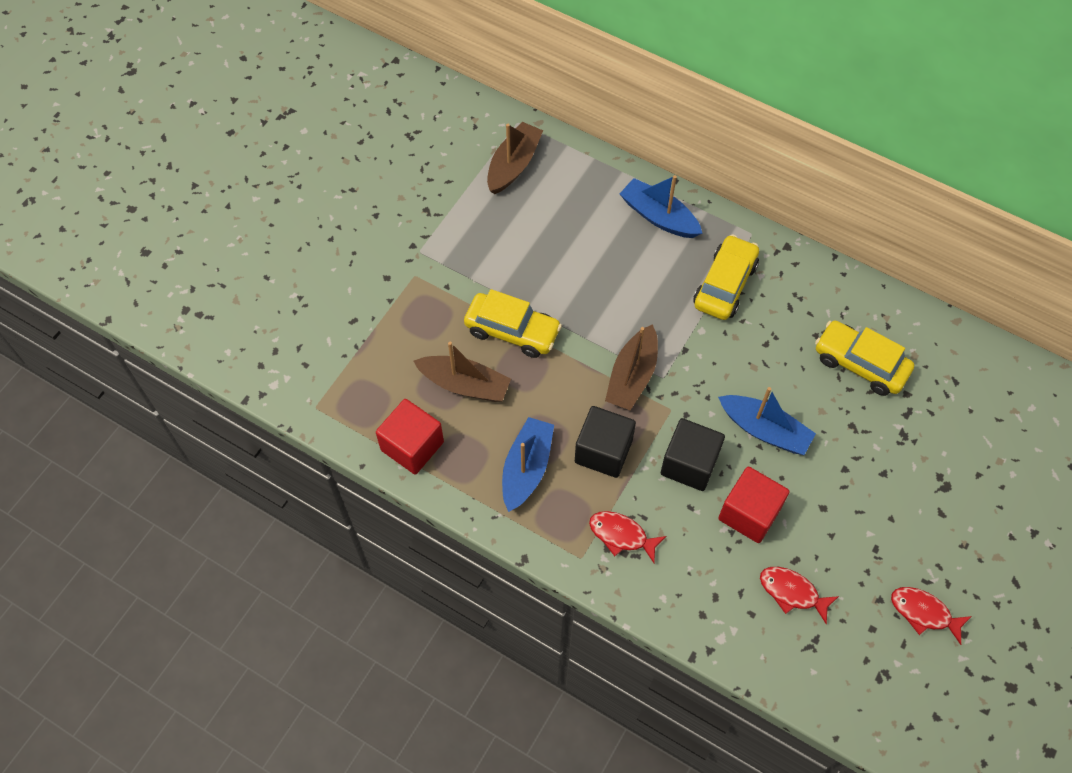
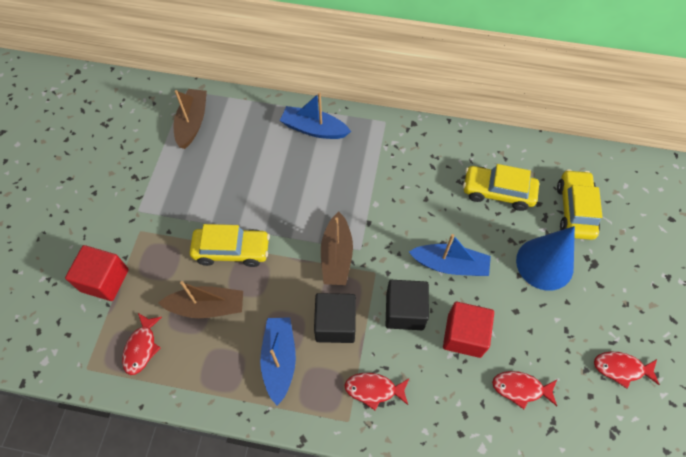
camera: 20 degrees left, 0 degrees up
(380, 405) = (141, 347): none -> red fish
(412, 446) = (179, 374): red cube -> red cube (105, 280)
(725, 285) = (380, 164): yellow car -> yellow car (575, 210)
(882, 466) = (544, 263): none -> blue cone

